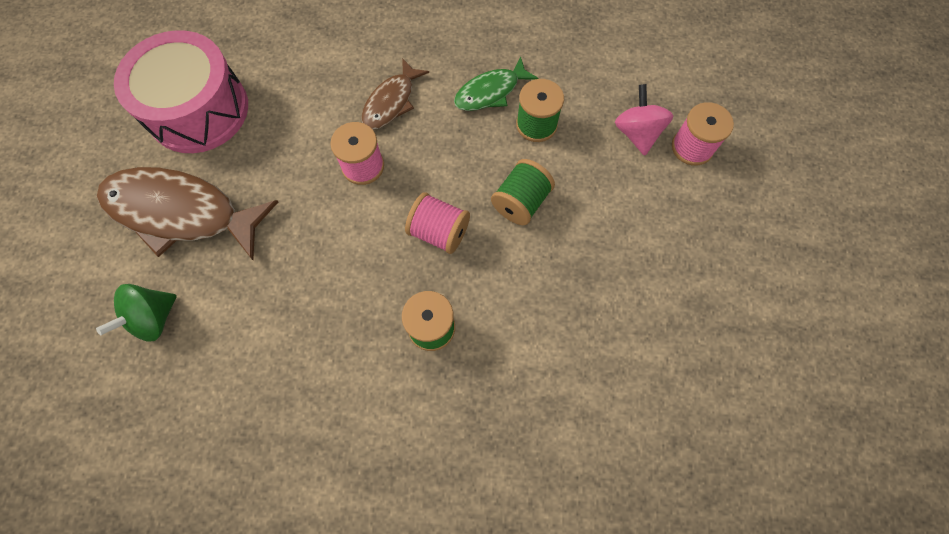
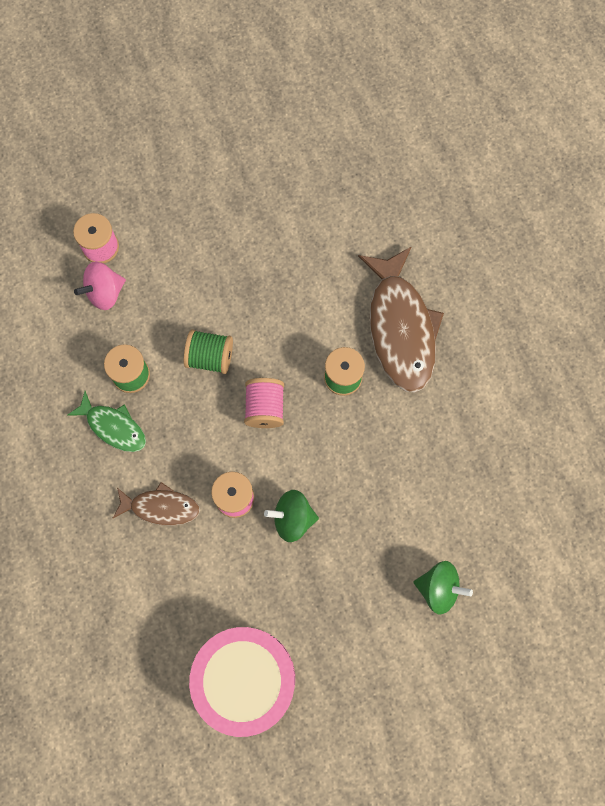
camera: 115 degrees left, 5 degrees up
(181, 213) = (346, 626): brown fish -> brown fish (400, 328)
(312, 209) = (292, 518): none -> green spinning top

